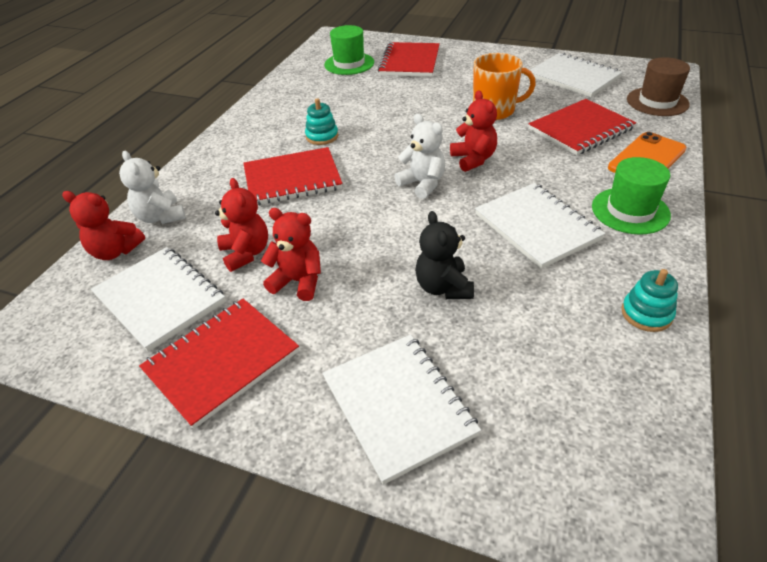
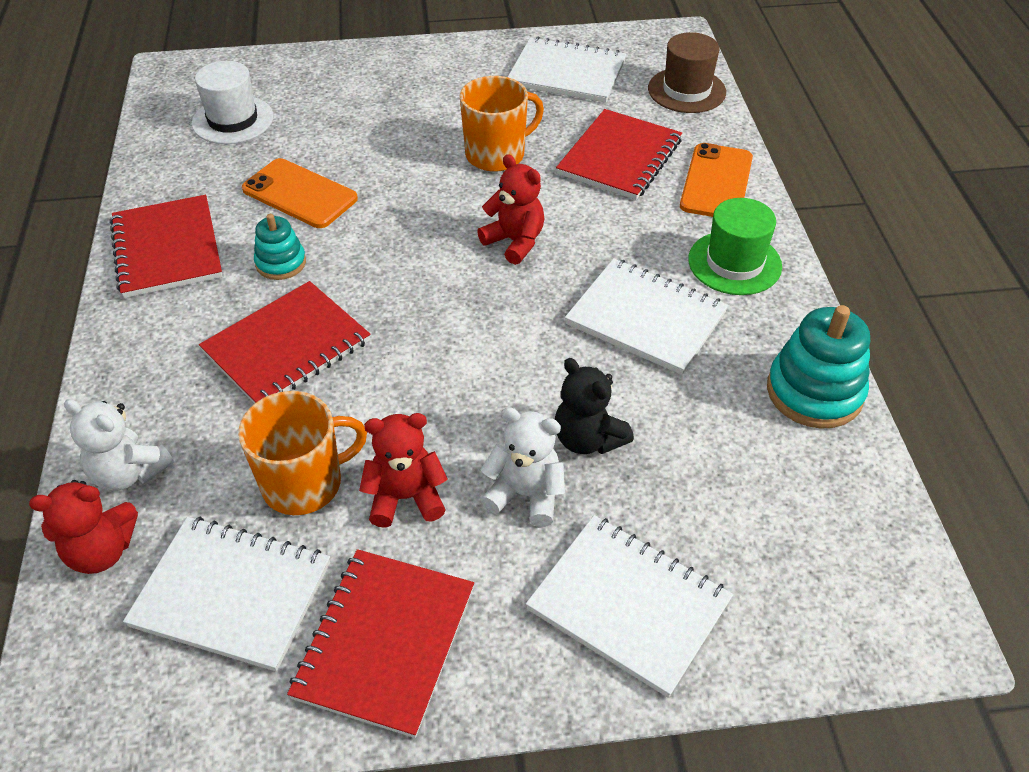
camera: 30 degrees left, 5 degrees up
(246, 253) = (304, 483): red teddy bear -> orange mug
(349, 64) = (233, 120): green hat -> white hat
(358, 105) = (299, 194): none -> orange phone
(410, 62) = (325, 96): red notebook -> red notebook (167, 249)
(422, 184) = (472, 299): white teddy bear -> white teddy bear (526, 494)
(646, 314) = (814, 392): turquoise stacking toy -> turquoise stacking toy, size x1.70

